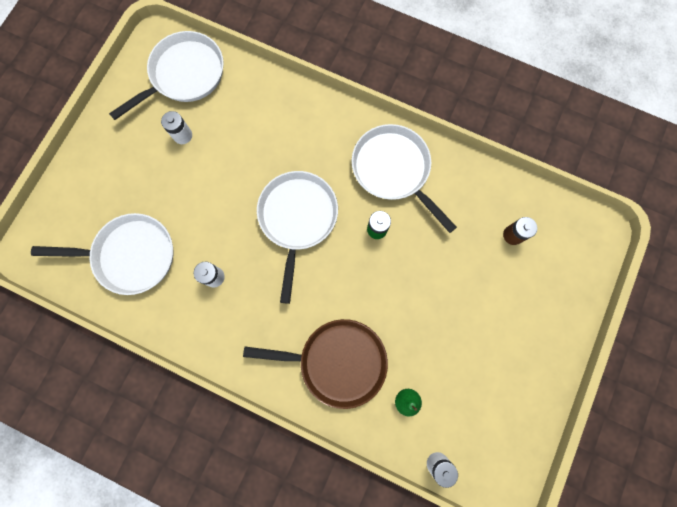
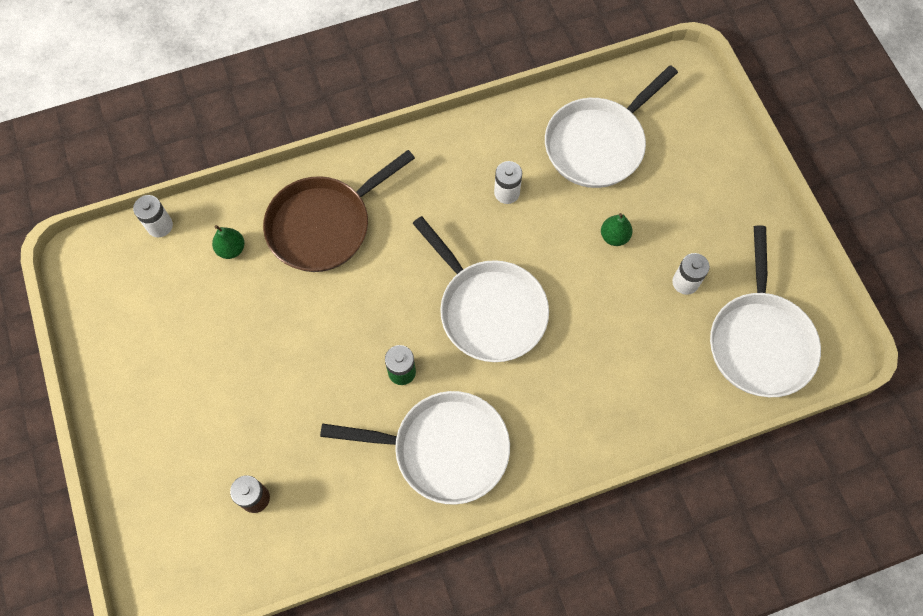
camera: 135 degrees right, 10 degrees down
(188, 193) = (614, 236): none -> green pear

